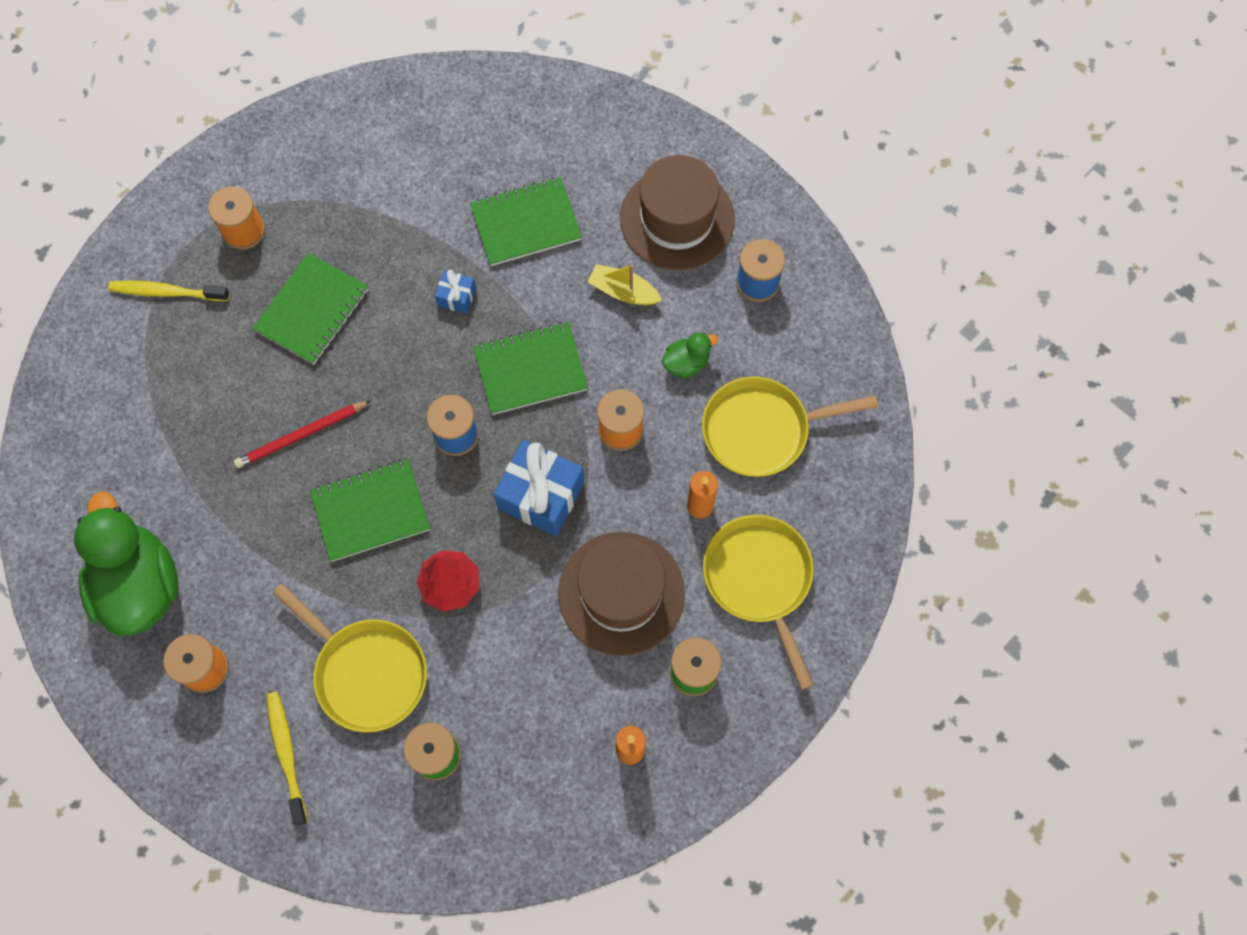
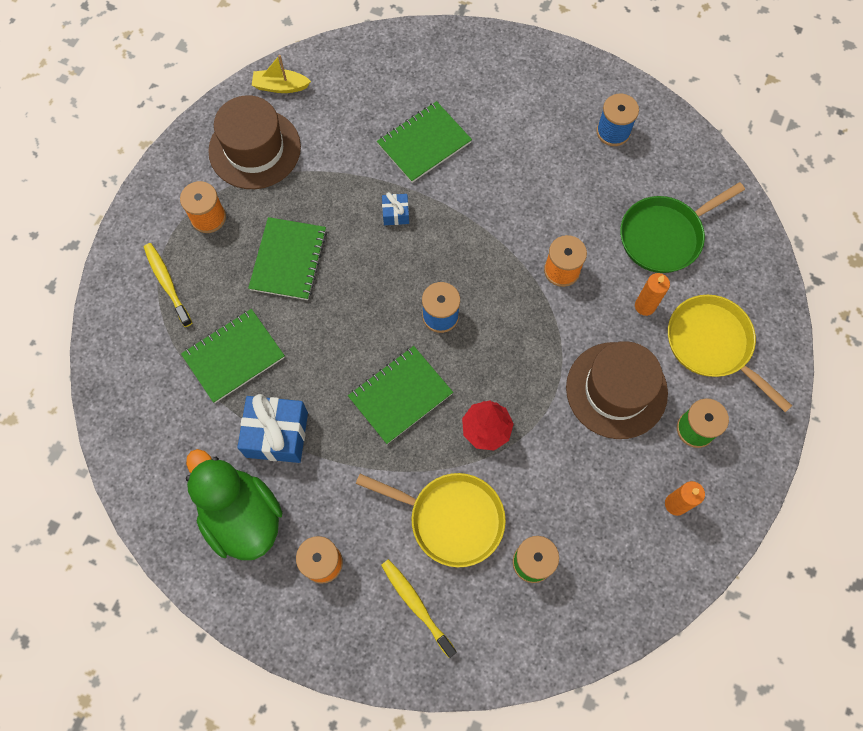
camera: 20 degrees left, 0 degrees up
(167, 292) = (167, 284): yellow toothbrush -> yellow toothbrush turned 75 degrees clockwise
(301, 435) = (321, 357): red pencil -> none
(530, 370) = (475, 249): green notebook -> green notebook (234, 356)
(541, 495) = (524, 339): blue gift -> blue gift (277, 434)
(623, 291) = (518, 170): yellow boat -> yellow boat (280, 86)
(677, 219) = (534, 105): brown hat -> brown hat (255, 149)
(686, 363) = (588, 206): green duck -> none
(761, 430) = (664, 236): yellow pan -> green pan

